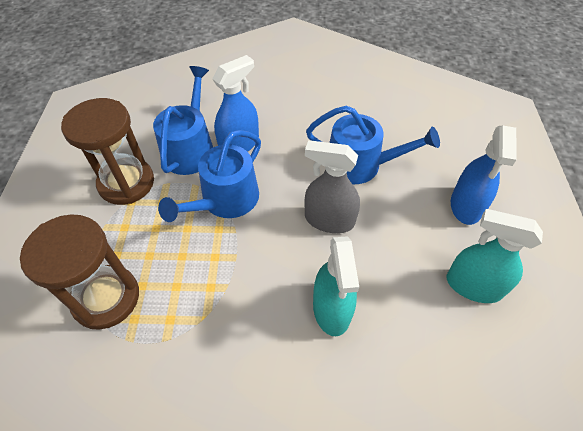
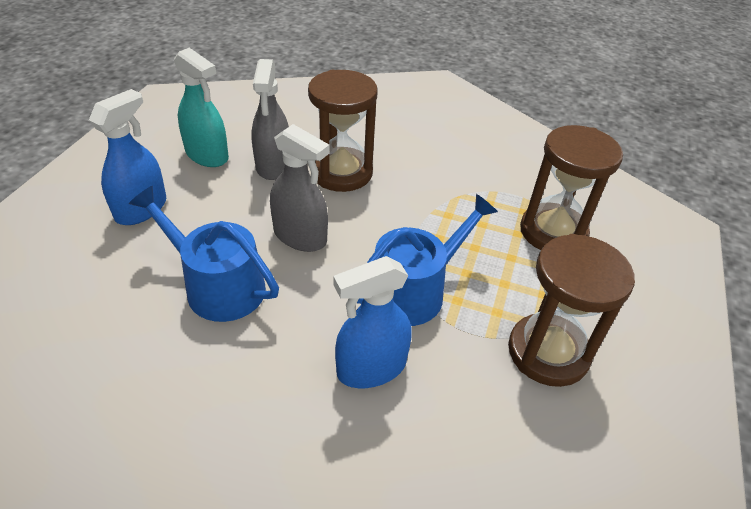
camera: 165 degrees left, 10 degrees down
(190, 148) = (450, 384): blue watering can -> none
(332, 309) = (341, 172): turquoise spray bottle -> brown hourglass
(403, 295) = (273, 165): none -> grey spray bottle

